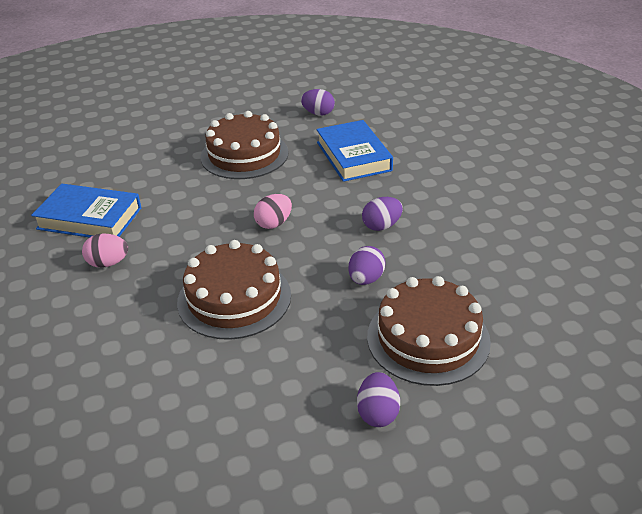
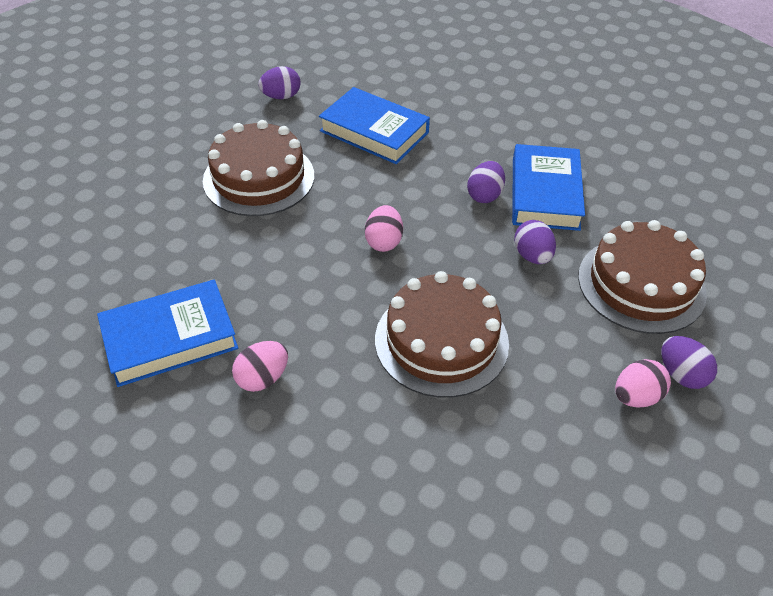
camera: 40 degrees left, 10 degrees up
(322, 406) = (636, 396): none -> pink egg
(431, 244) = (545, 193): none -> blue book

